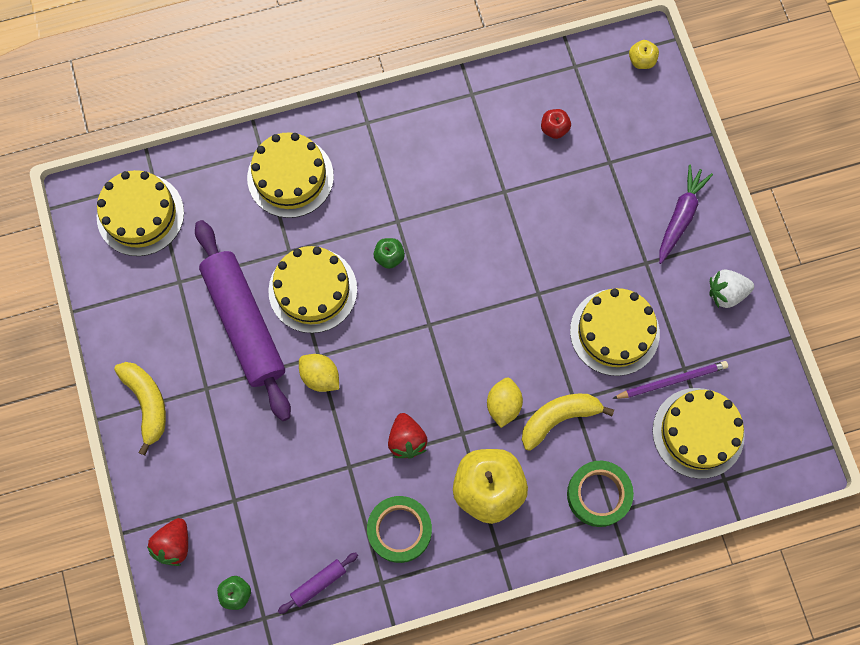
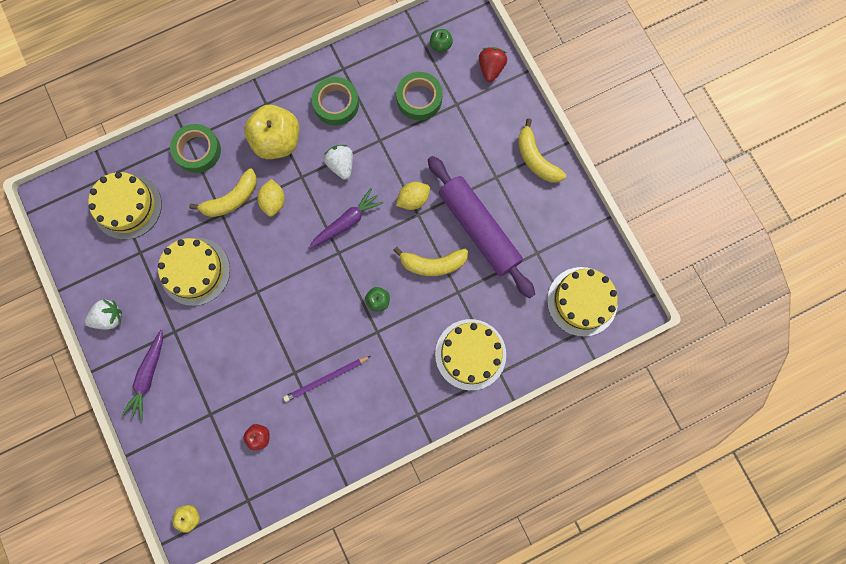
camera: 170 degrees right, 5 degrees up
(283, 517) = (419, 99): none -> green tape
(312, 290) = (432, 264): yellow cake -> yellow banana
(318, 583) = (386, 61): purple rolling pin -> none
(320, 376) = (413, 199): yellow lemon -> yellow lemon turned 60 degrees counterclockwise
(407, 440) = (341, 165): red strawberry -> white strawberry
(412, 362) = (346, 222): none -> purple carrot
(672, 381) = (149, 241): purple pencil -> purple pencil (326, 379)

